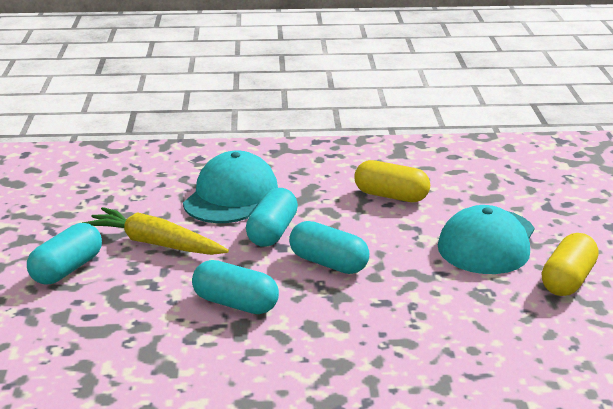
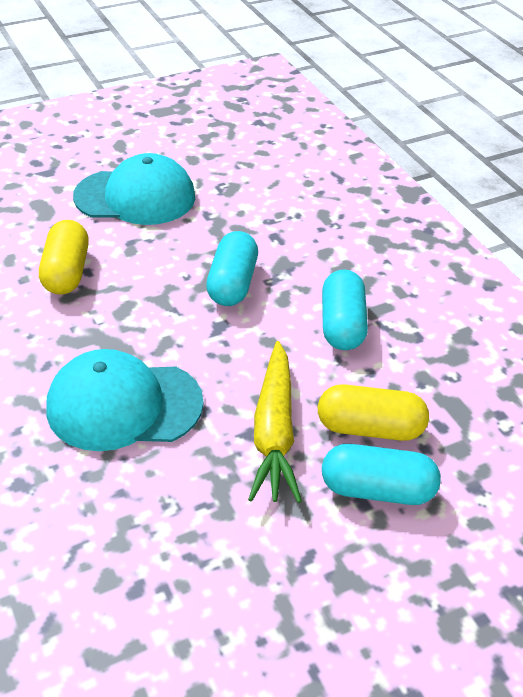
camera: 115 degrees left, 15 degrees up
(272, 232) = (194, 341): turquoise capsule -> none
(567, 280) = (178, 151): yellow capsule -> yellow capsule (370, 428)

